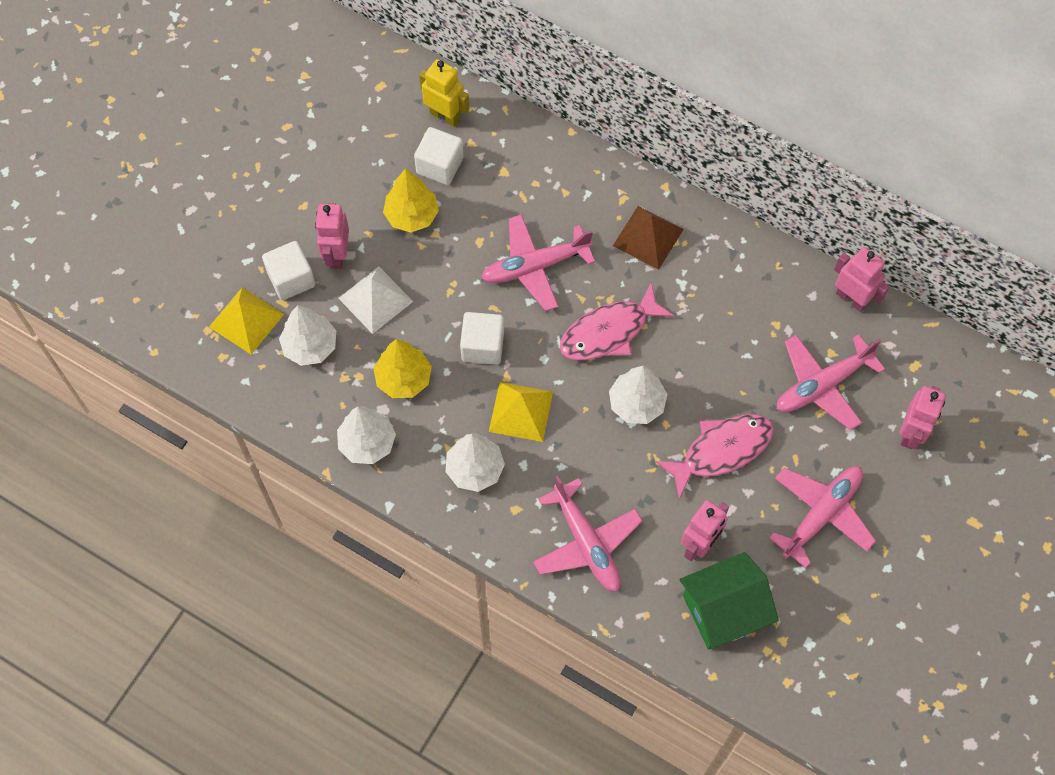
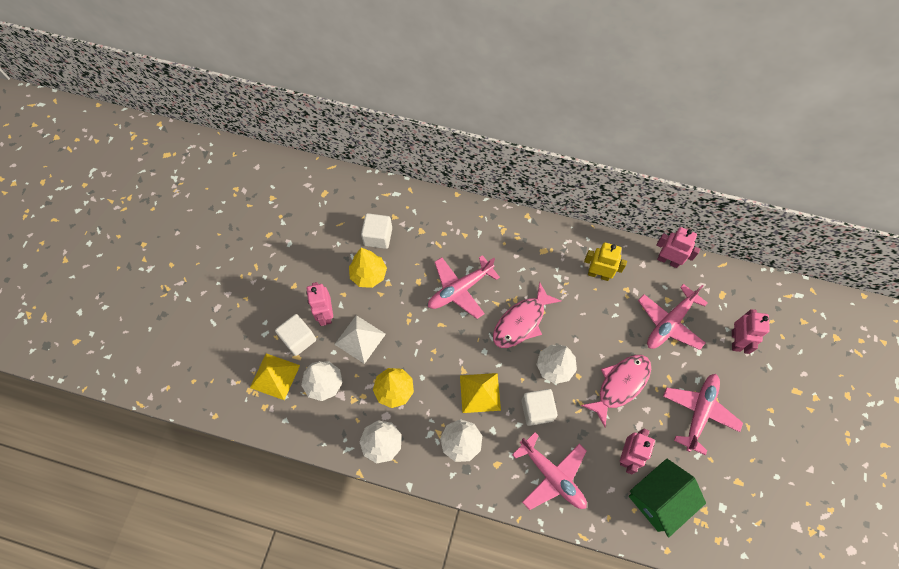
camera: 15 degrees left, 0 degrees up
(445, 116) = (372, 203): yellow robot -> yellow robot (598, 274)
(482, 346) = (441, 353): white cube -> white cube (537, 410)
(648, 237) = (527, 252): brown pyramid -> none

